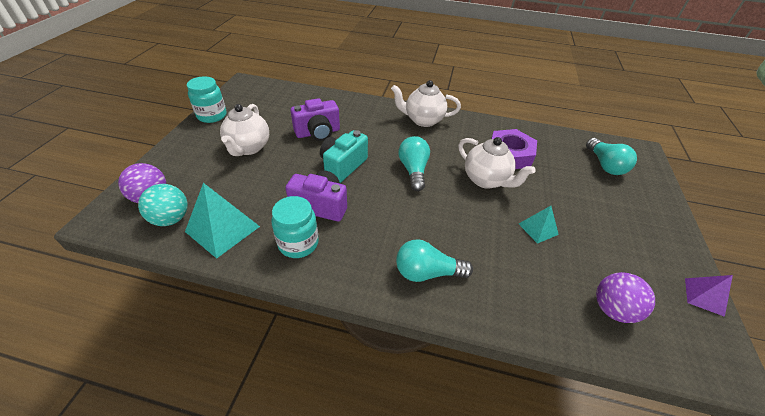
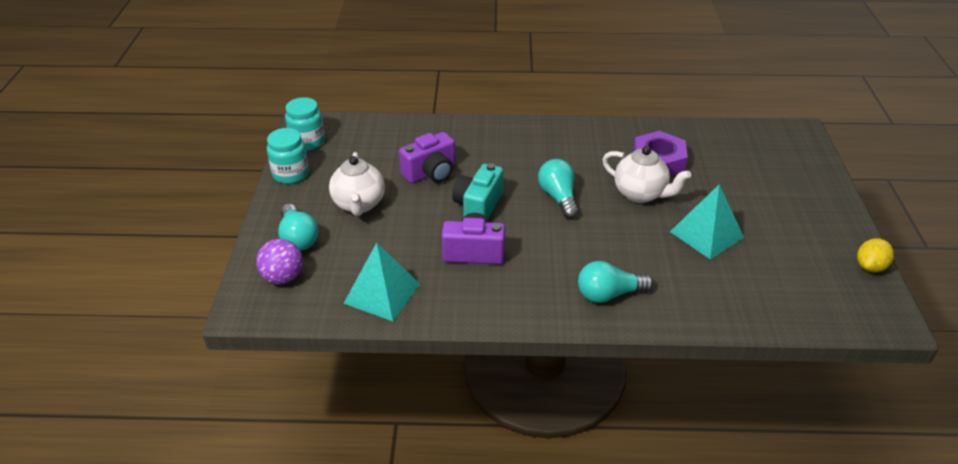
camera: 10 degrees left, 5 degrees down
(171, 219) = (320, 294): turquoise ball -> none
(298, 243) = (469, 292): turquoise jar -> turquoise jar (307, 142)
(423, 120) = (547, 137): white teapot -> none
(538, 229) = (706, 234): turquoise pyramid -> turquoise pyramid, size x1.75
(604, 165) = (763, 155): turquoise light bulb -> turquoise light bulb (298, 238)
(612, 309) = (788, 293): purple ball -> none
(704, 296) = (870, 267): purple pyramid -> yellow lemon

